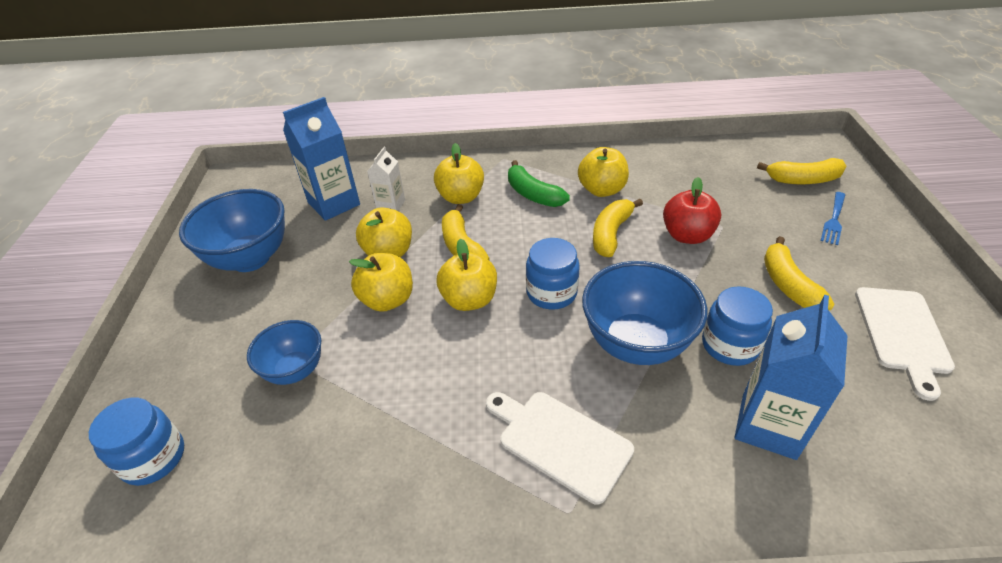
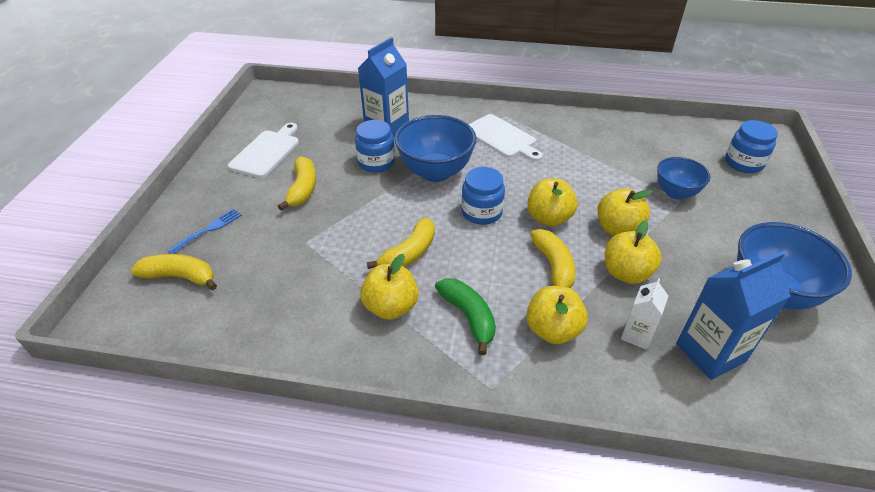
camera: 170 degrees left, 0 degrees up
(687, 235) = (343, 239): red apple -> none

